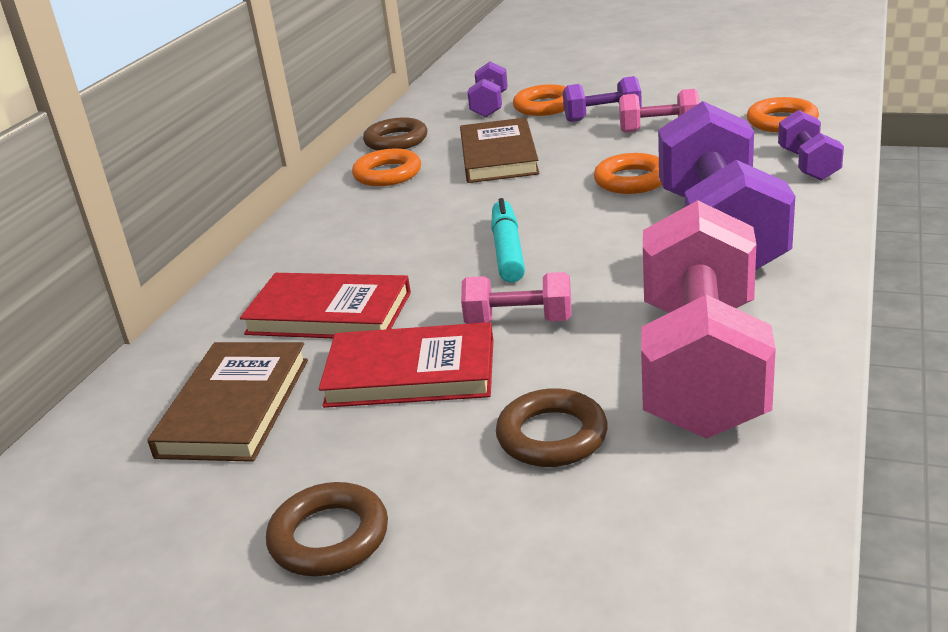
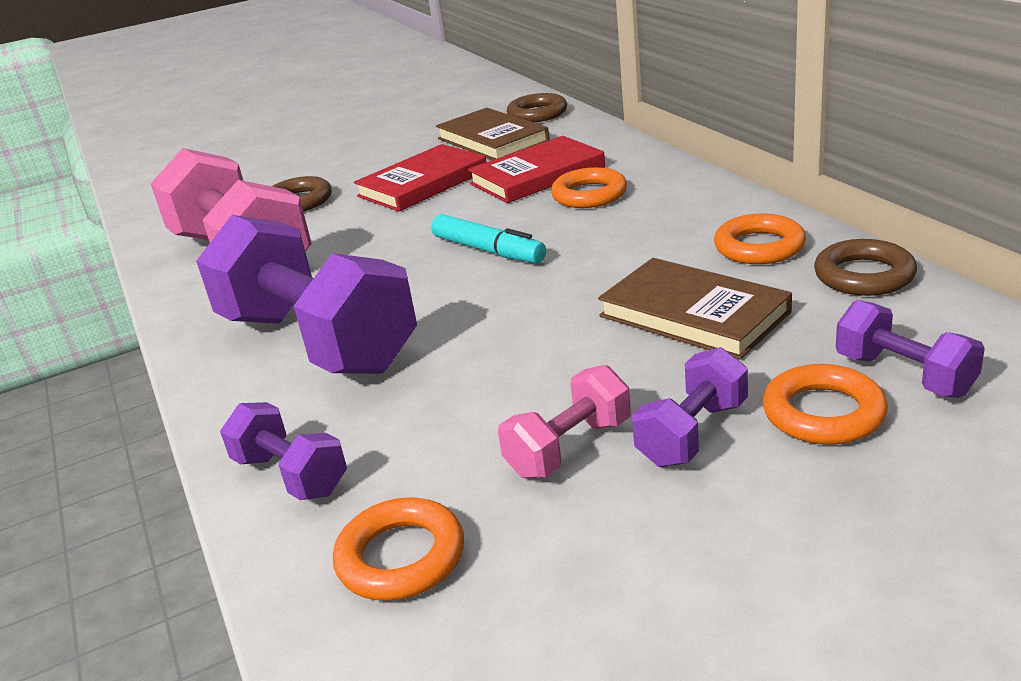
camera: 135 degrees right, 0 degrees up
(329, 537) = (356, 146): brown ring -> brown ring (537, 114)
(519, 322) = (398, 224): pink dumbbell -> none
(631, 180) = (484, 355): orange ring -> orange ring (589, 195)

